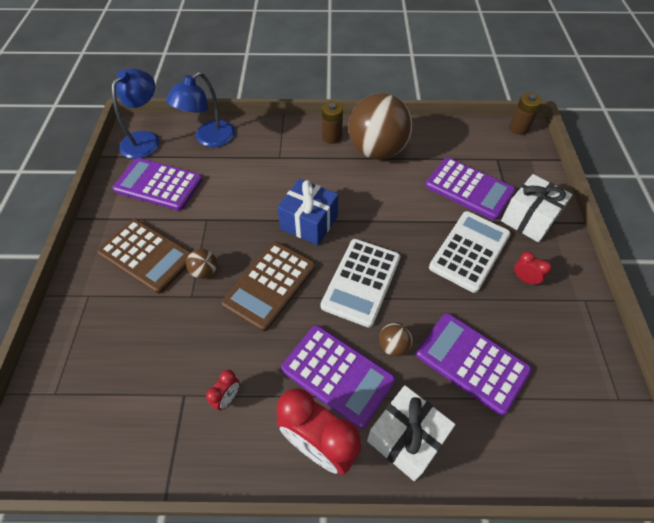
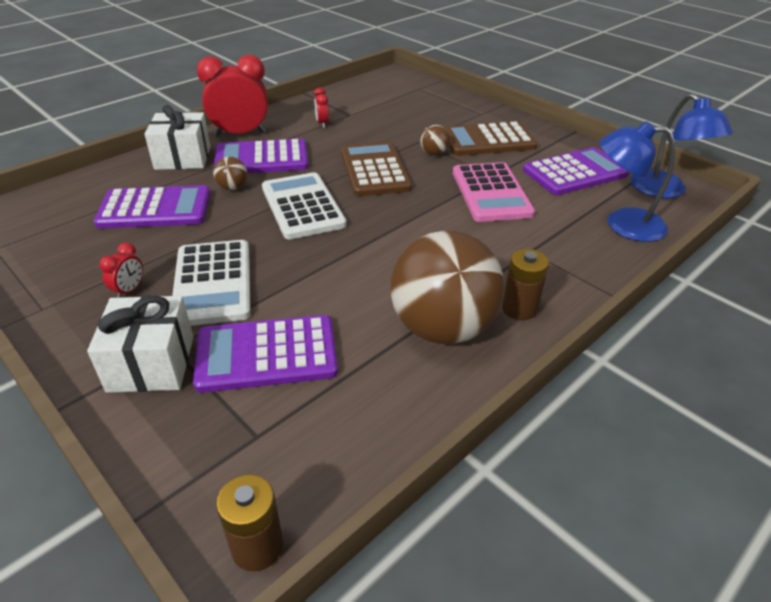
camera: 135 degrees right, 15 degrees down
(209, 139) = (623, 224): blue lamp -> blue lamp turned 75 degrees counterclockwise
(233, 206) = (491, 193): none -> pink calculator
(309, 222) = (407, 218): blue gift -> none
(524, 279) = (129, 290): red clock -> red clock turned 60 degrees counterclockwise

